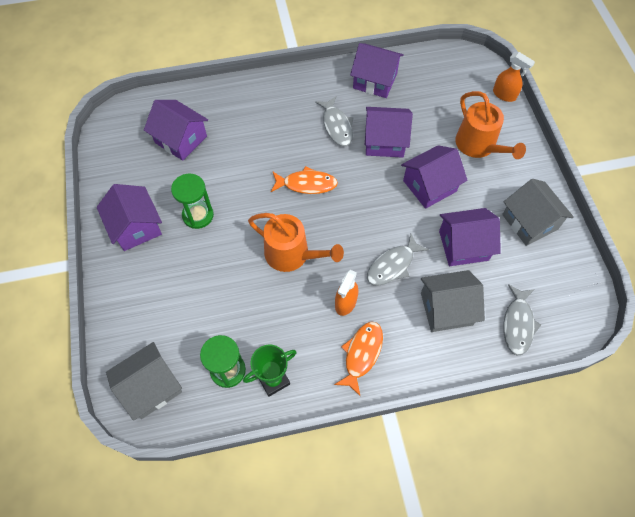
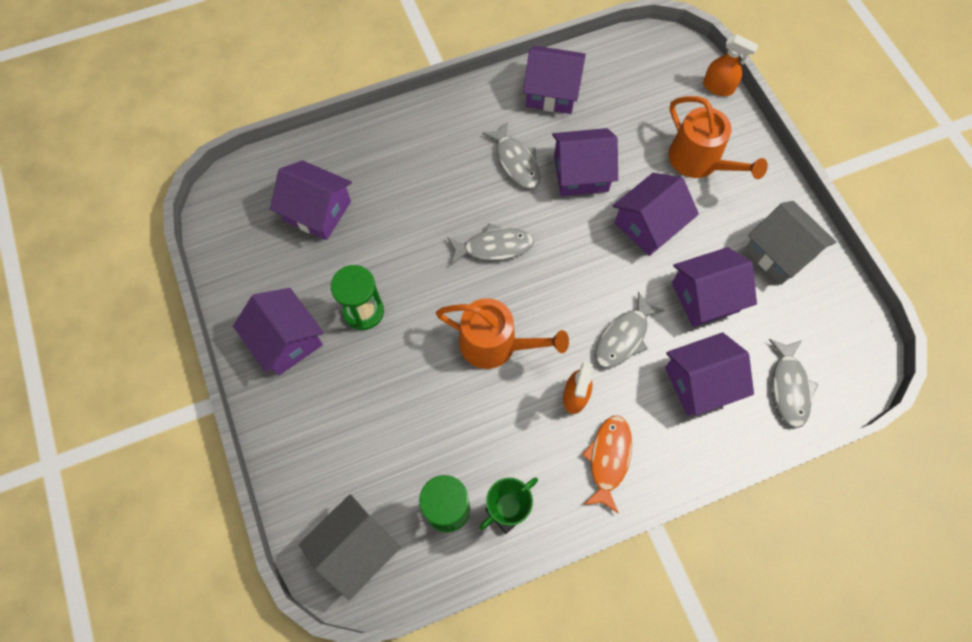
camera: 10 degrees left, 5 degrees up
(306, 184) = (494, 247): orange fish -> grey fish
(446, 309) = (700, 382): grey house -> purple house

